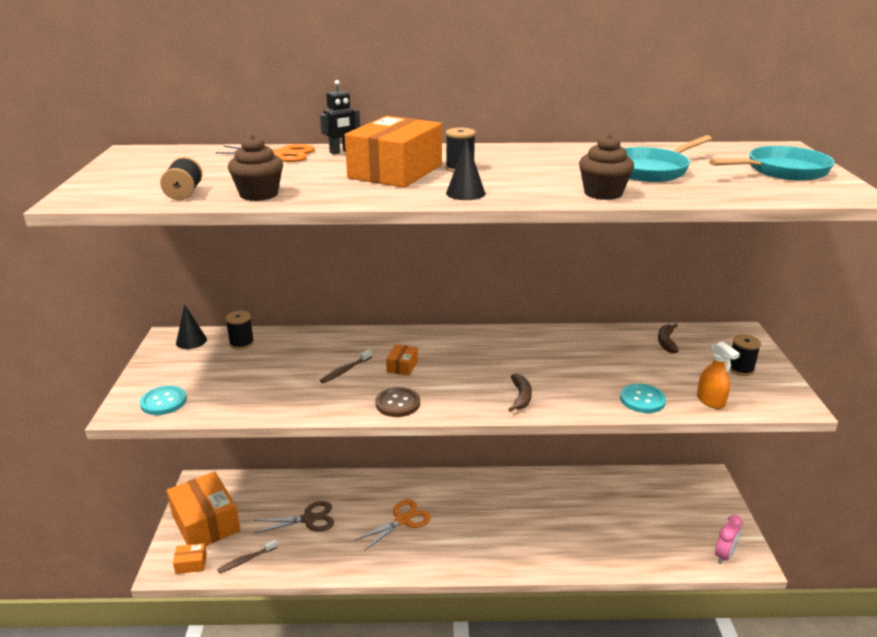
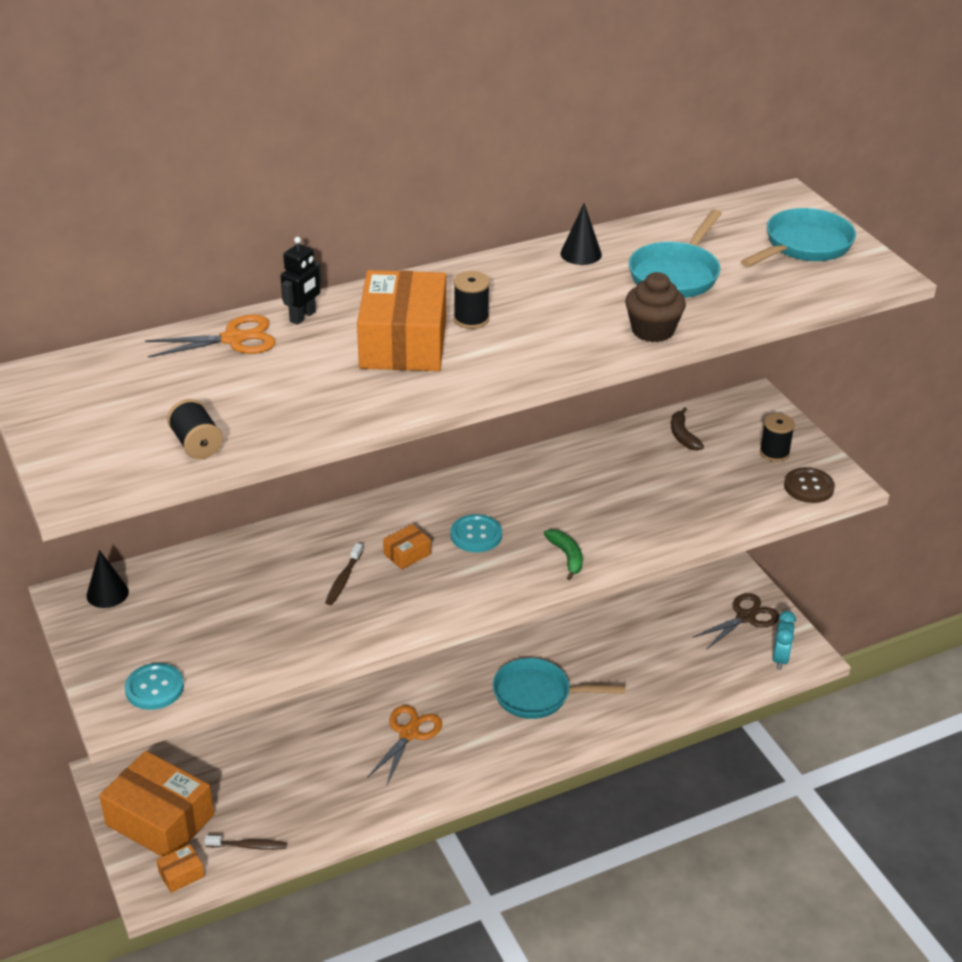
camera: 25 degrees left, 10 degrees up
(241, 343) = (179, 578): black spool -> none
(246, 560) = (248, 846): brown toothbrush -> brown toothbrush turned 120 degrees counterclockwise
(259, 194) = (287, 424): brown cupcake -> none
(308, 519) = (291, 771): brown scissors -> brown scissors (745, 617)
(397, 403) = (437, 606): brown button -> brown button (808, 487)
(402, 366) = (407, 554): orange box -> orange box turned 60 degrees clockwise
(465, 193) = (513, 365): black cone -> black cone (581, 254)
(511, 522) = (538, 695): none -> turquoise pan
(521, 397) = (567, 557): brown banana -> green banana
(642, 400) = (694, 523): turquoise button -> turquoise button (476, 535)
(711, 401) = (762, 505): orange spray bottle -> none
(724, 556) = (780, 659): pink clock -> turquoise clock

